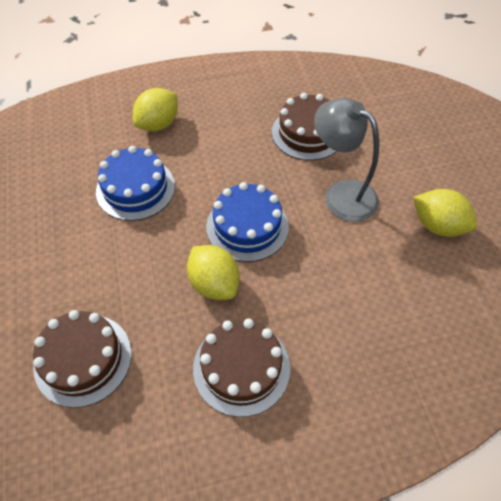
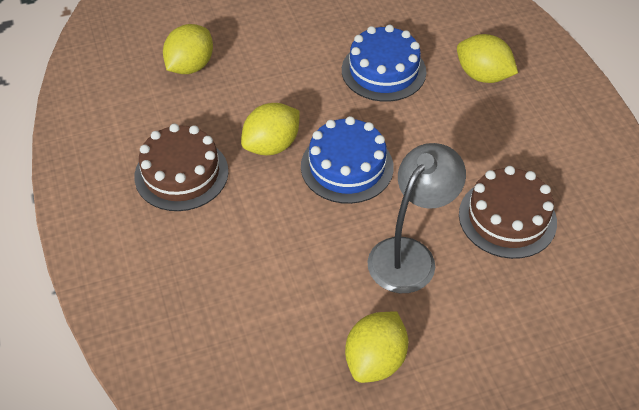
camera: 85 degrees right, 5 degrees down
(83, 359) = (190, 66): brown cake -> yellow lemon

